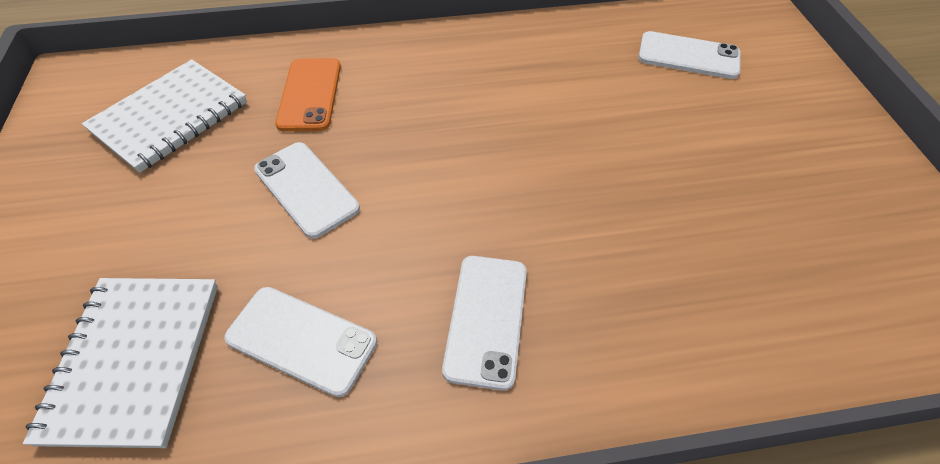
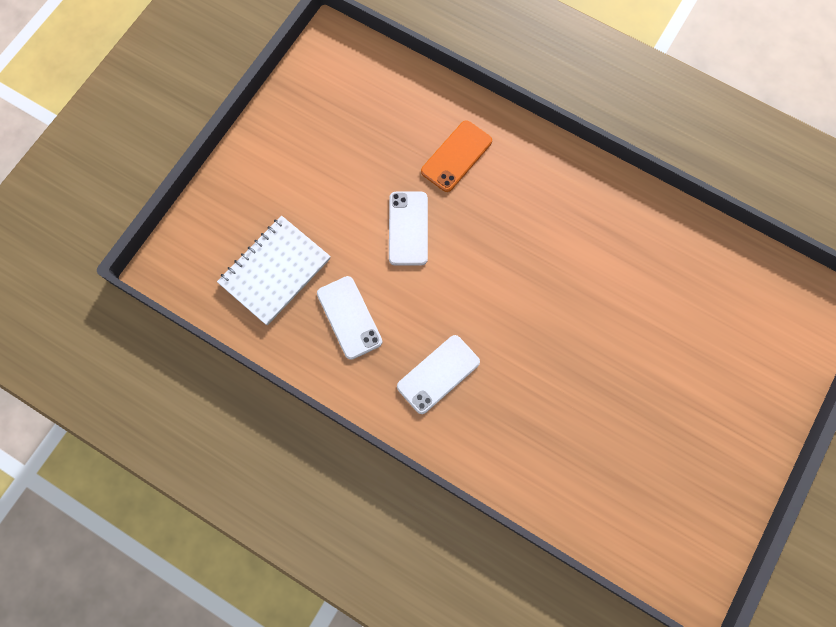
camera: 40 degrees right, 20 degrees up
(170, 117) = (369, 118): white notebook -> none
(688, 56) = (724, 301): white phone -> none

